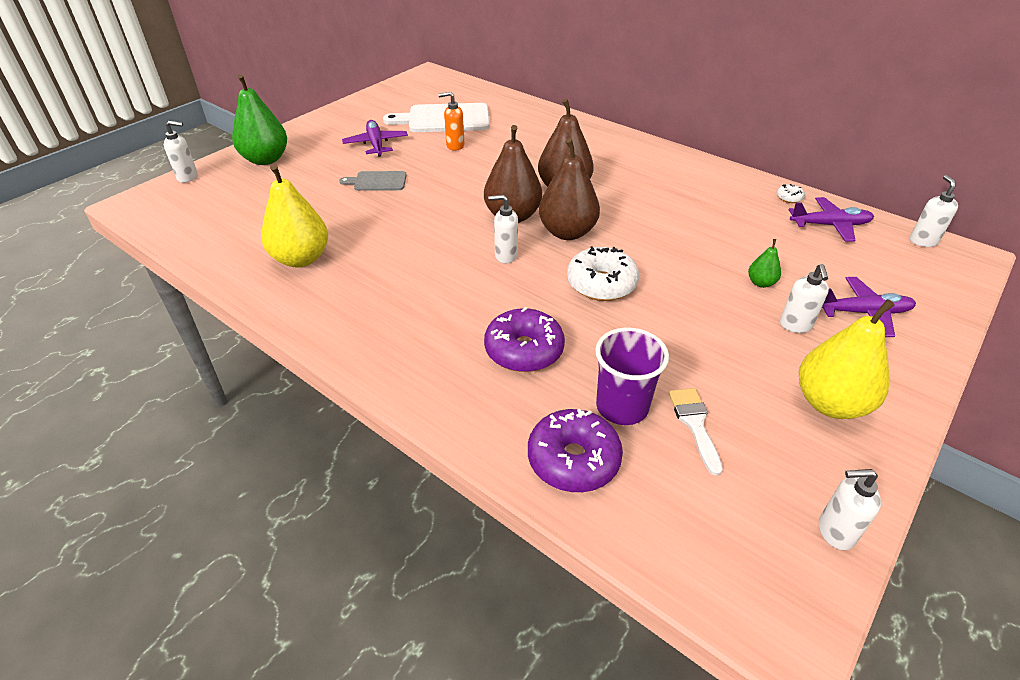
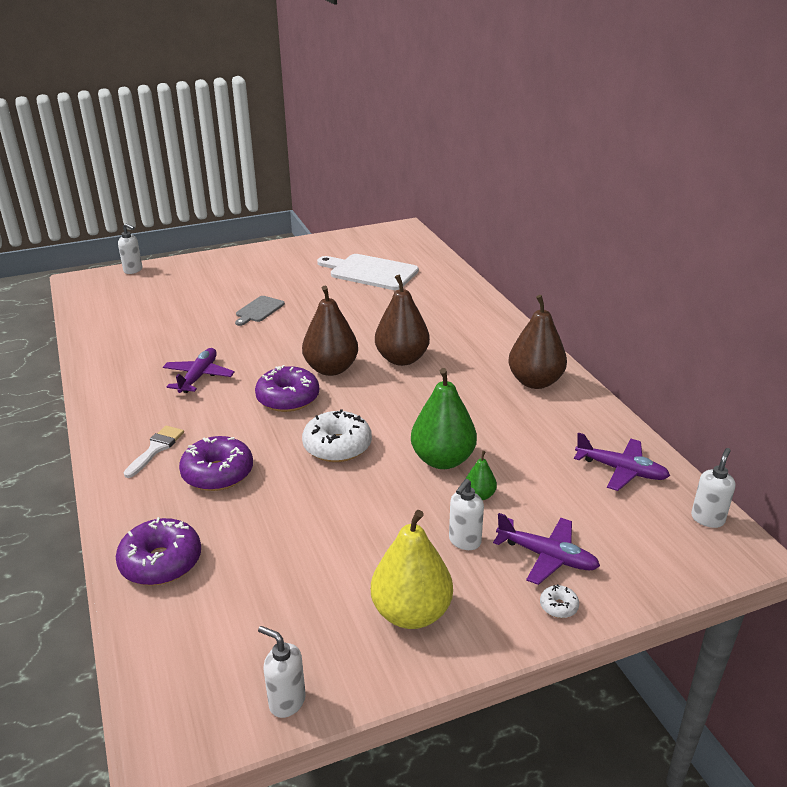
camera: 30 degrees right, 10 degrees down
(265, 159) = (198, 271): green pear -> green pear (442, 460)
(301, 258) = (142, 353): yellow pear -> none
(376, 144) = (291, 279): purple plane -> purple plane (198, 377)
(377, 181) = (259, 310): grey cutting board -> grey cutting board turned 90 degrees counterclockwise
(455, 146) = (352, 297): orange soap dispenser -> none
(505, 256) = (288, 398): white soap dispenser -> purple donut
(567, 232) = (360, 396): brown pear -> brown pear (535, 382)
(622, 407) = (239, 542): purple cup -> none
(695, 424) = (278, 578): white brush -> white brush (156, 449)
(789, 198) = (612, 432): white donut -> white donut (558, 606)

